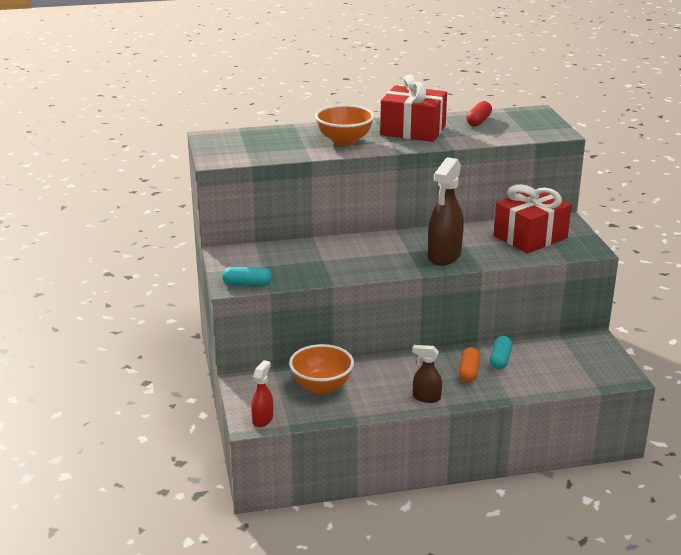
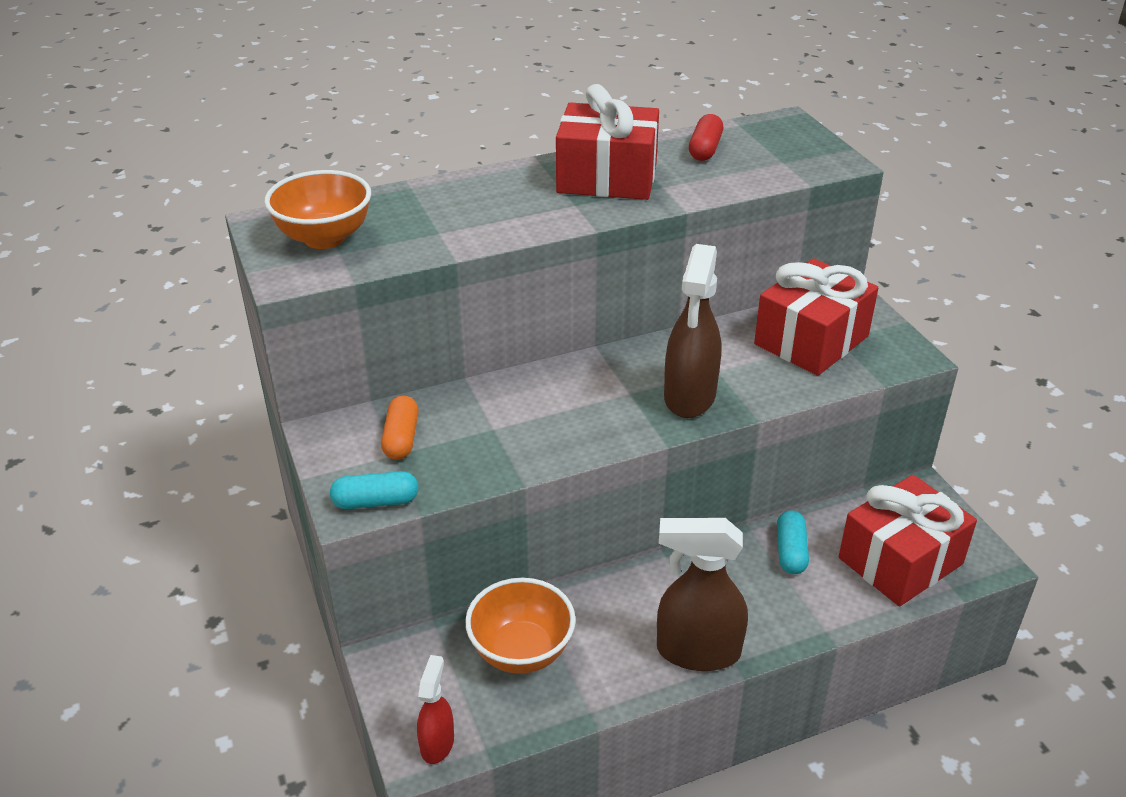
camera: 10 degrees left, 10 degrees up
(344, 141) = (501, 212): orange bowl -> orange bowl (324, 238)
(426, 397) = (697, 651): brown spray bottle -> brown spray bottle, size x1.81
(469, 372) = (749, 585): orange capsule -> orange capsule (401, 438)
(568, 371) = (900, 561): none -> red gift

